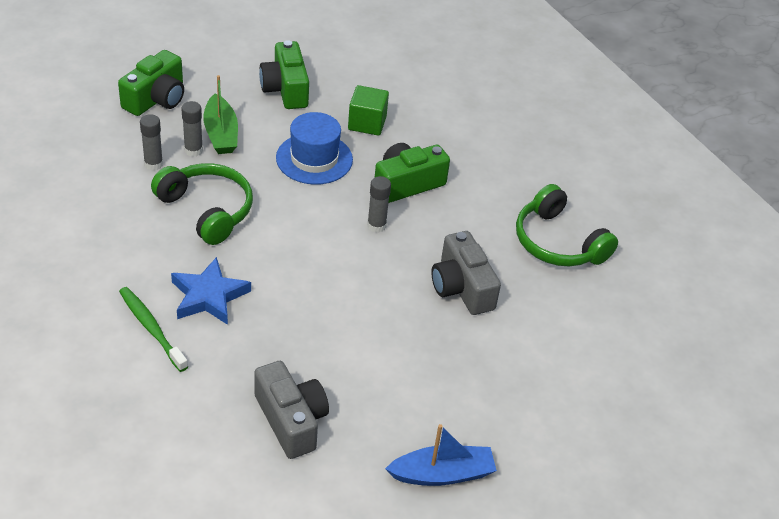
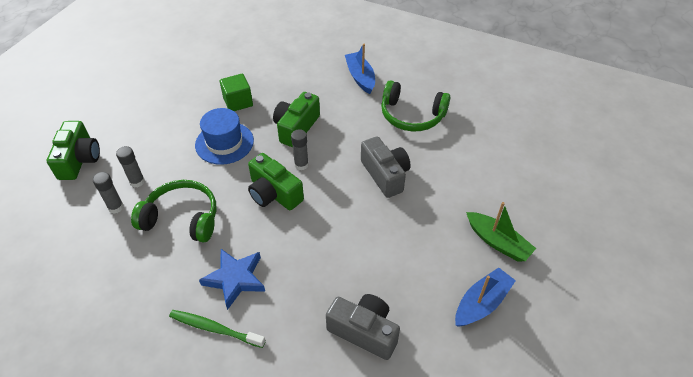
camera: 30 degrees left, 5 degrees up
(221, 133) = (147, 159): green boat -> green boat (497, 242)
(286, 89) = (166, 107): green camera -> green camera (274, 193)
(461, 287) = (385, 175): grey camera -> grey camera turned 150 degrees counterclockwise
(536, 168) = (360, 77): none -> blue boat

